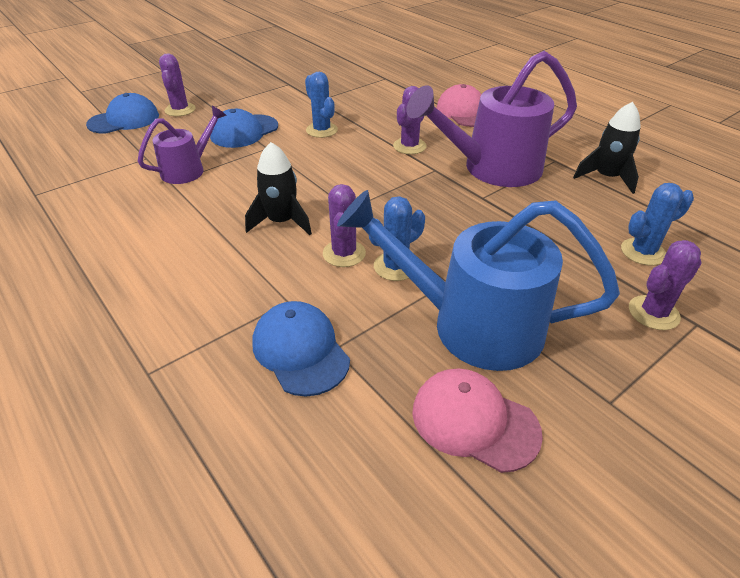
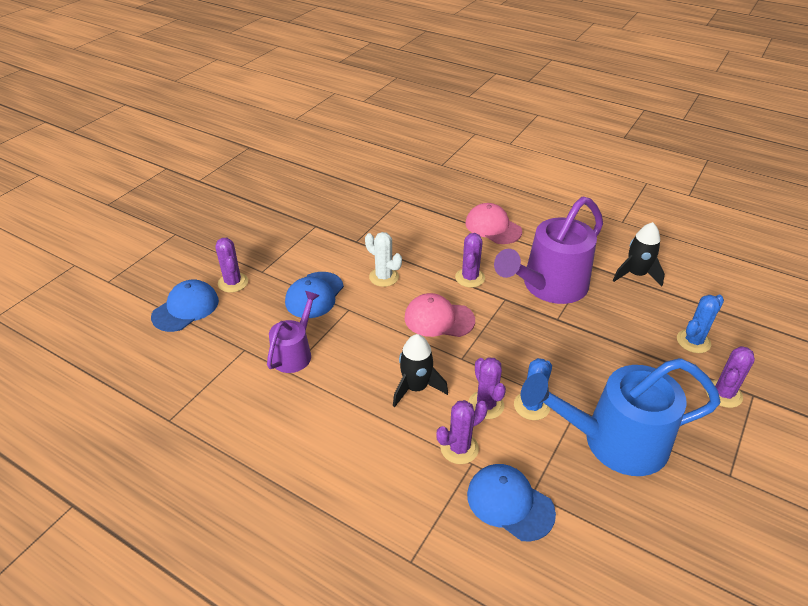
camera: 20 degrees left, 0 degrees up
(284, 284) = (459, 448): none -> purple cactus
(321, 130) = (384, 277): blue cactus -> white cactus
(474, 421) = (657, 519): pink cap -> pink cap (439, 319)

